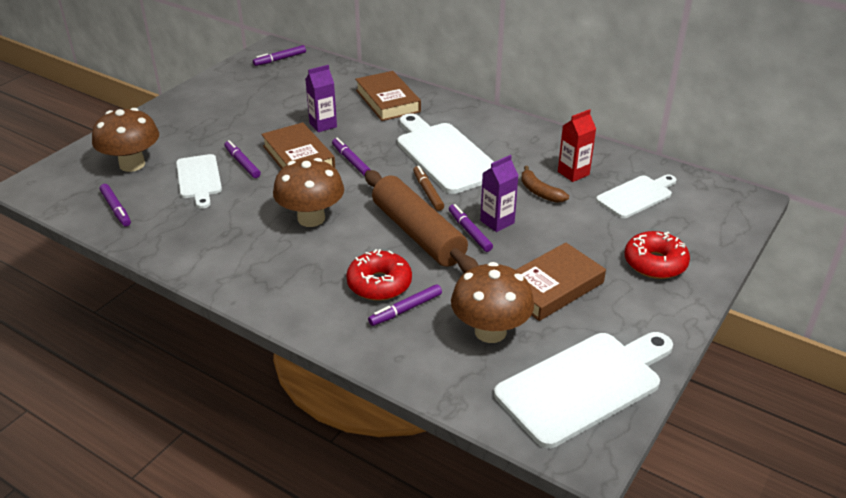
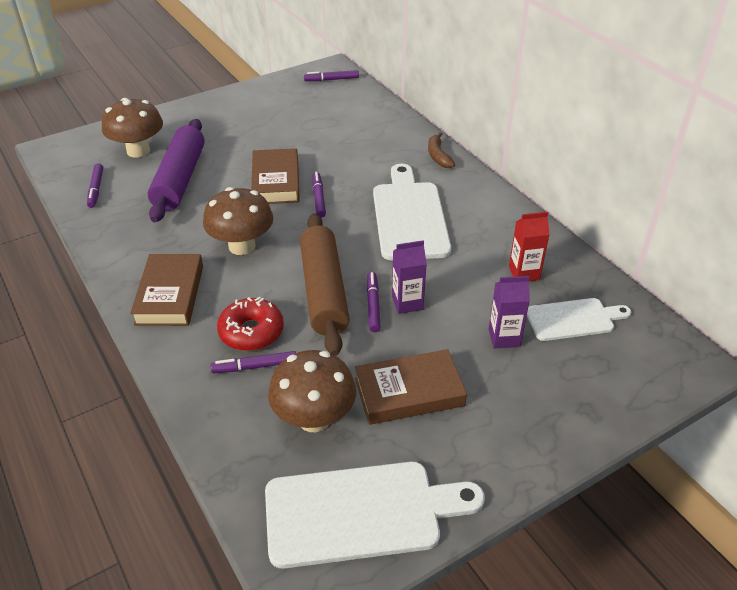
camera: 25 degrees right, 5 degrees up
(199, 179) = (179, 179): white cutting board -> purple rolling pin
(242, 163) = (225, 174): purple marker -> none
(323, 125) = (321, 155): purple carton -> purple carton (504, 338)
(387, 101) = (397, 145): brown book -> brown book (170, 295)
(428, 192) = (365, 251): brown marker -> none
(540, 192) = (474, 283): brown banana -> brown banana (438, 156)
(655, 263) = (536, 403): red donut -> none

